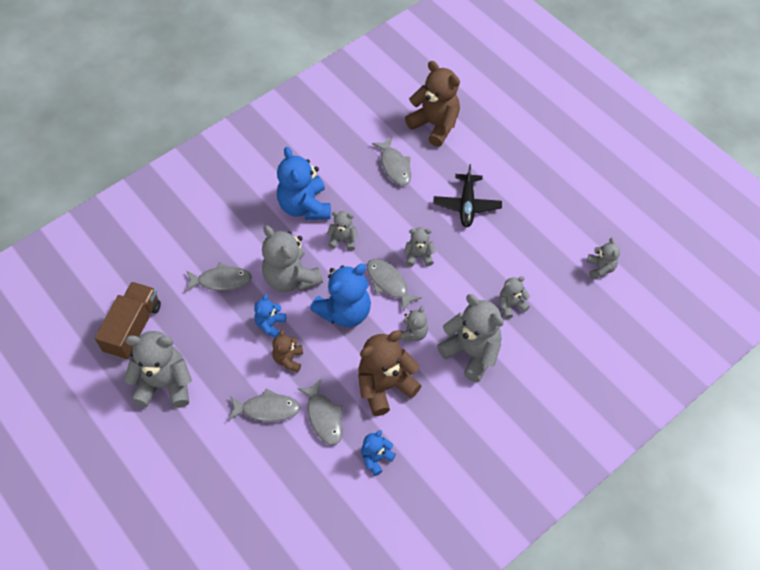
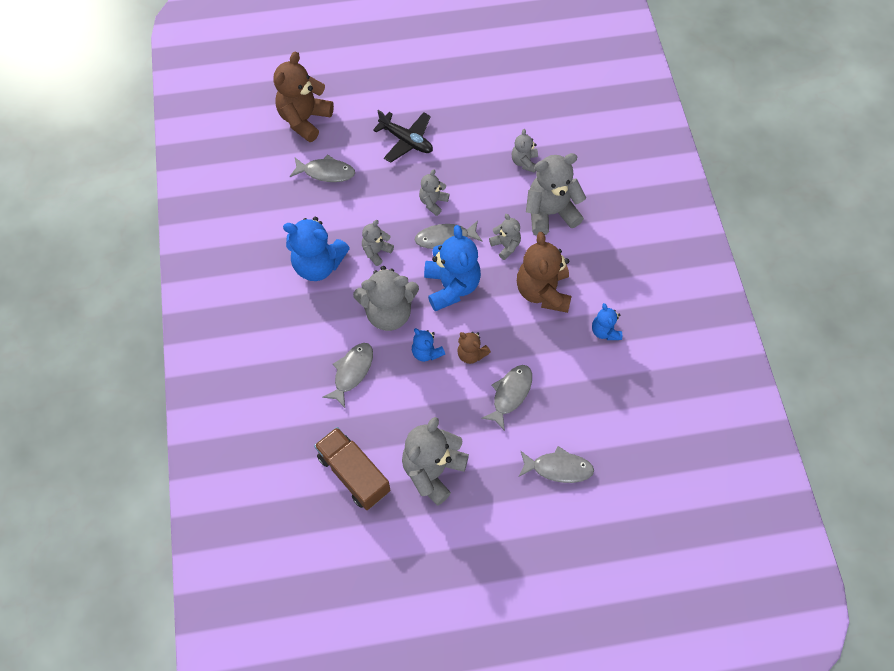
camera: 60 degrees left, 5 degrees up
(324, 417) = (544, 352): grey fish -> grey fish (558, 468)
(435, 125) = (304, 119): brown teddy bear -> brown teddy bear turned 45 degrees counterclockwise
(600, 268) = (530, 84): grey teddy bear -> none

